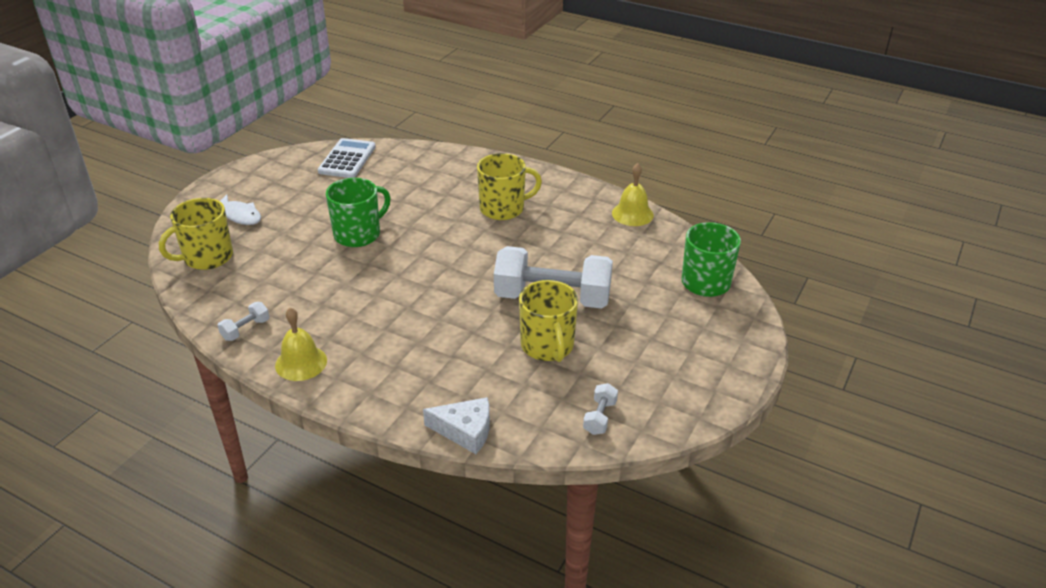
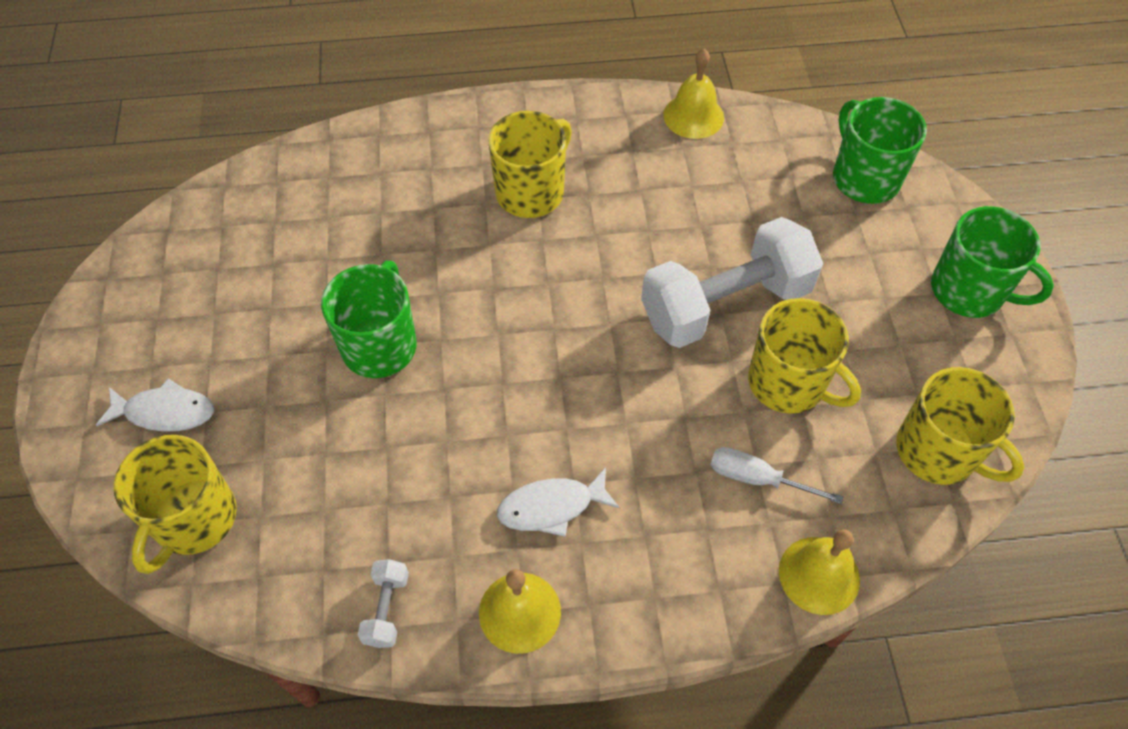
camera: 35 degrees left, 20 degrees up
(347, 159) = (228, 218): white calculator -> none
(363, 332) = (551, 507): none -> white fish
(465, 430) = (819, 575): white cheese -> yellow bell
(480, 375) = (756, 478): none -> white screwdriver
(600, 417) = (938, 451): white dumbbell -> yellow mug
(711, 359) = (969, 291): none -> green mug

